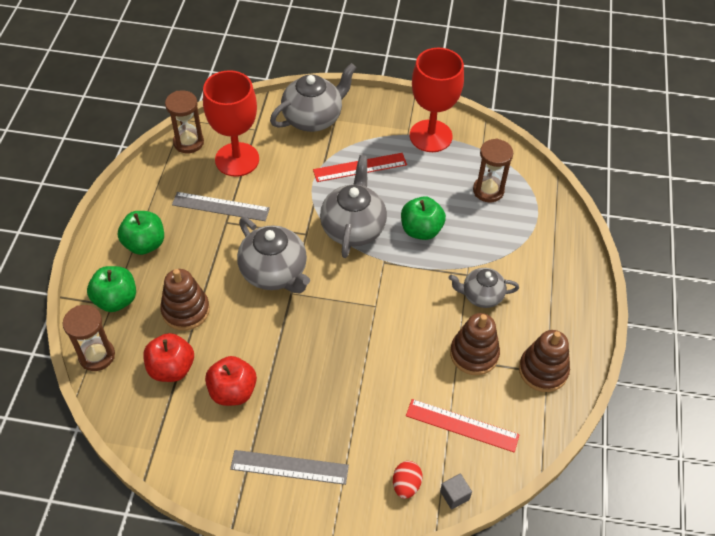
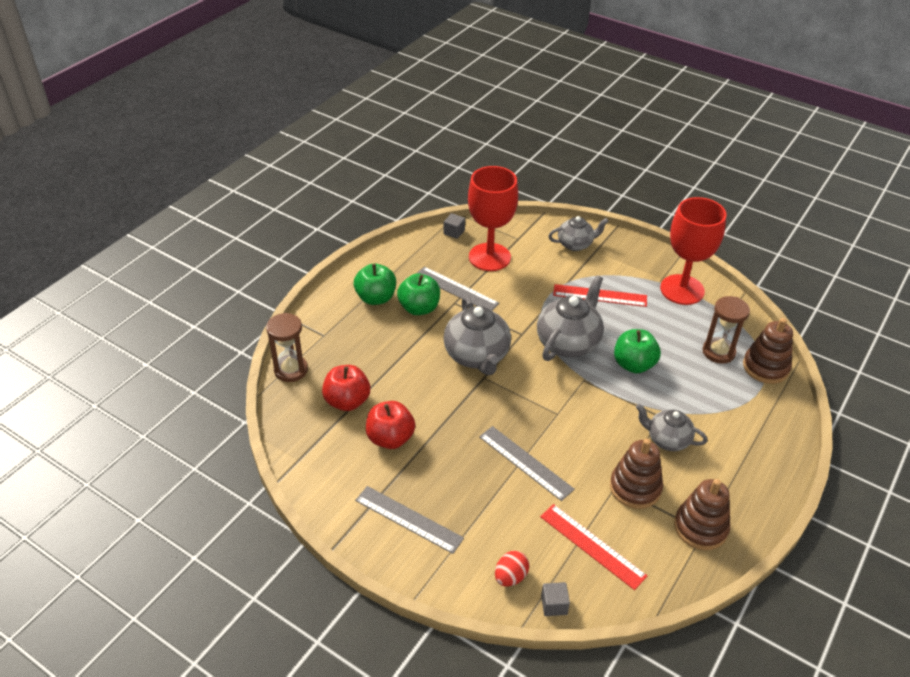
camera: 25 degrees right, 10 degrees down
(116, 300) = (329, 333): green apple -> green apple (419, 308)
(185, 310) = (383, 360): brown stacking toy -> brown stacking toy (765, 367)
(188, 142) = (454, 232): brown hourglass -> grey cube
(313, 118) = (575, 244): grey teapot -> grey teapot, size x0.62
(369, 367) = (525, 462): none -> grey ruler

